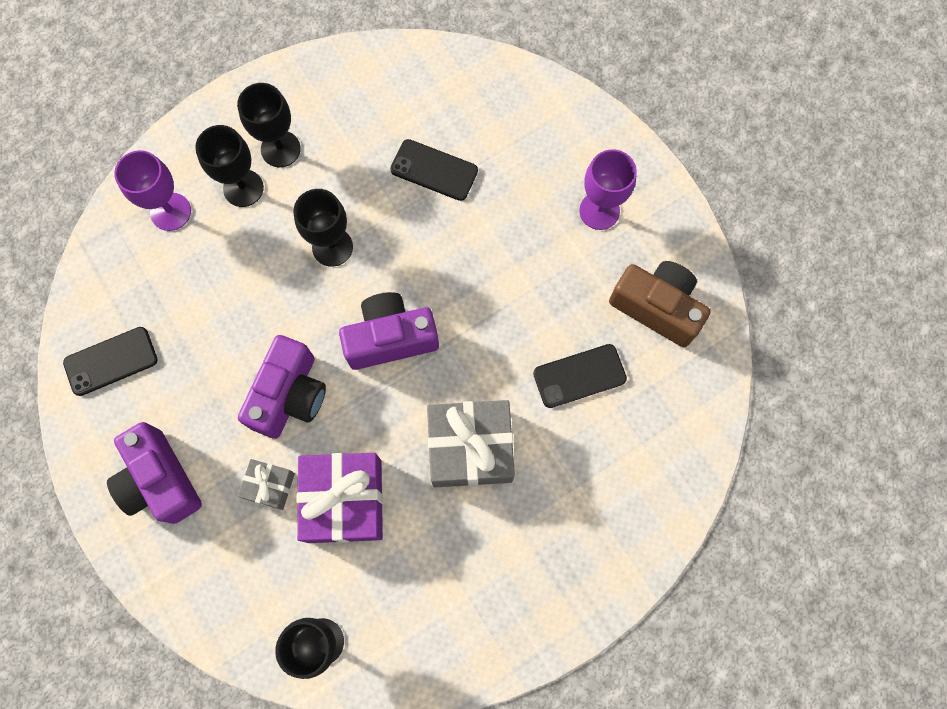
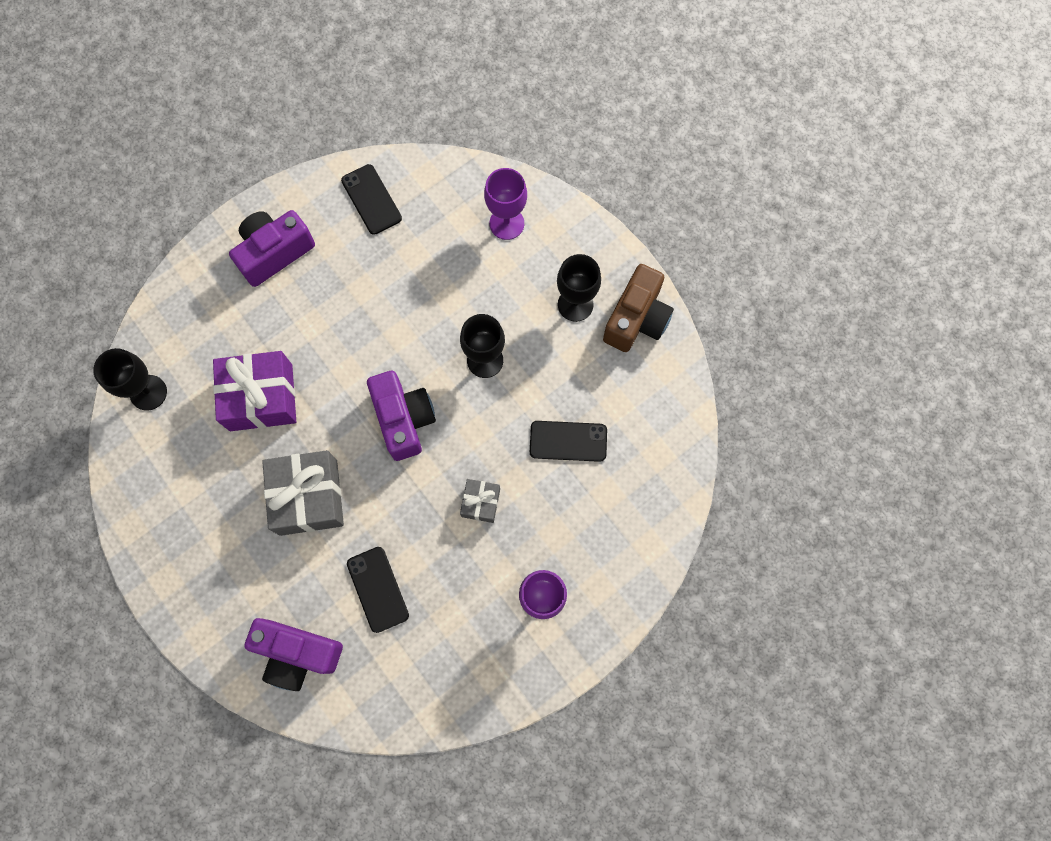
camera: 85 degrees right, 0 degrees up
(243, 188) = (534, 279): black goblet -> none
(269, 486) = (272, 336): grey gift -> grey gift (480, 502)
(290, 395) = (349, 342): purple camera -> purple camera (297, 653)
(434, 170) = (568, 441): black phone -> black phone turned 75 degrees clockwise
(657, 307) = (448, 659): brown camera -> brown camera (637, 319)

